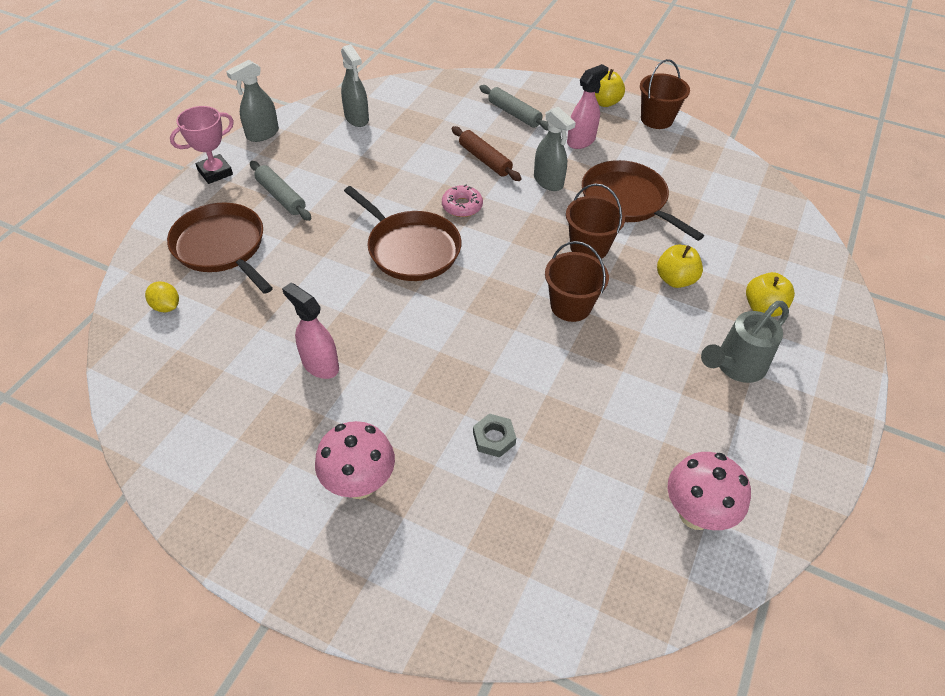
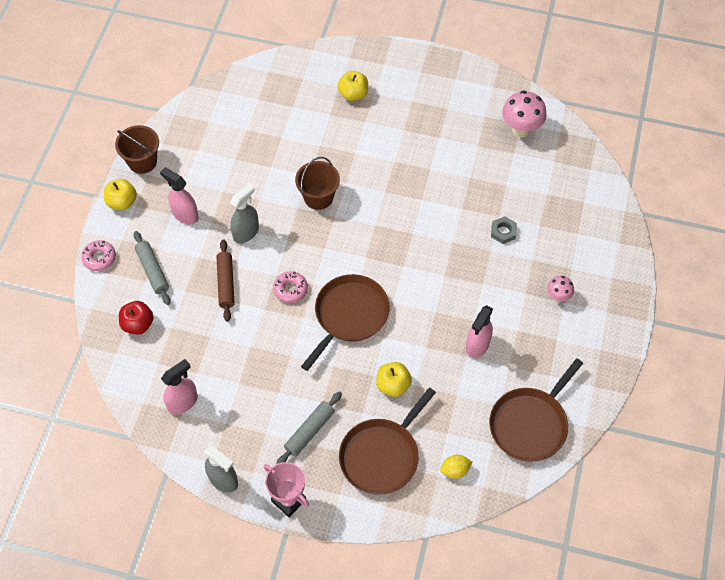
camera: 100 degrees left, 10 degrees up
(166, 306) = (455, 470): yellow lemon -> yellow lemon turned 45 degrees clockwise
(357, 118) = (183, 402): grey spray bottle -> pink spray bottle
(359, 484) = (558, 296): pink mushroom -> pink mushroom, size x0.57
(454, 100) = (138, 324): none -> red apple
(485, 160) = (226, 283): brown rolling pin -> brown rolling pin turned 45 degrees counterclockwise
(514, 114) = (153, 271): grey rolling pin -> grey rolling pin turned 60 degrees counterclockwise
(538, 84) = (99, 258): none -> pink donut
(570, 306) = (381, 203): brown bucket -> none
(627, 200) = (258, 177): brown pan -> brown pan (530, 424)
(675, 279) = (339, 143): yellow apple -> yellow apple (393, 385)
(734, 367) = (409, 110): grey watering can -> none

